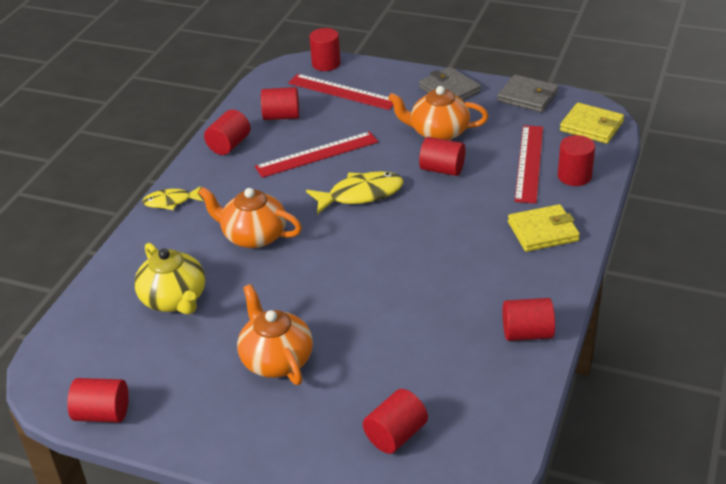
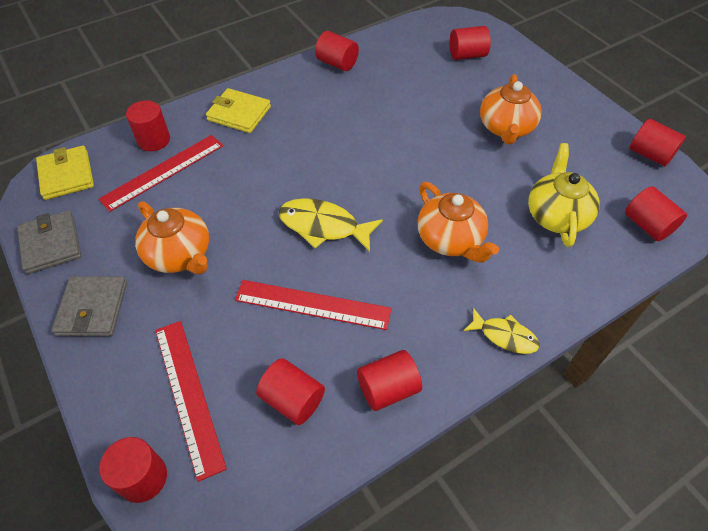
camera: 145 degrees left, 15 degrees up
(442, 169) = (231, 209): red cylinder -> red cylinder (647, 225)

